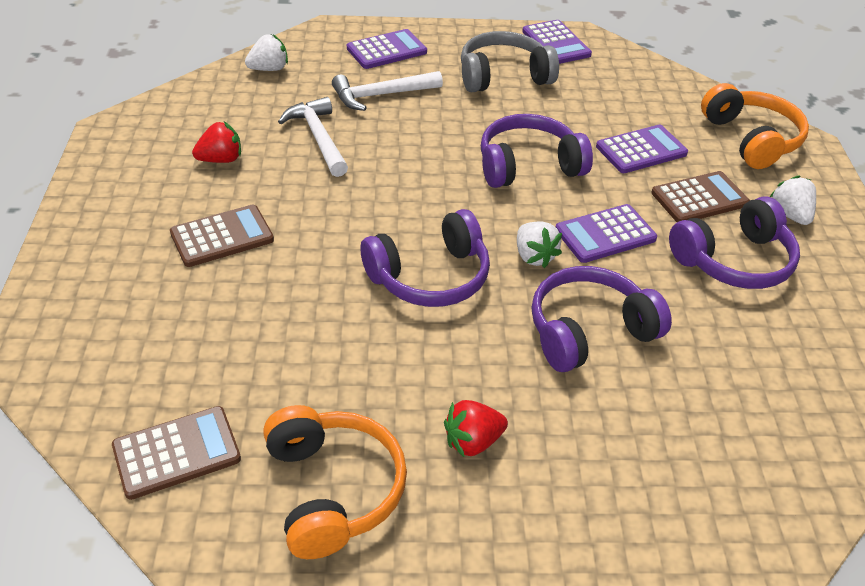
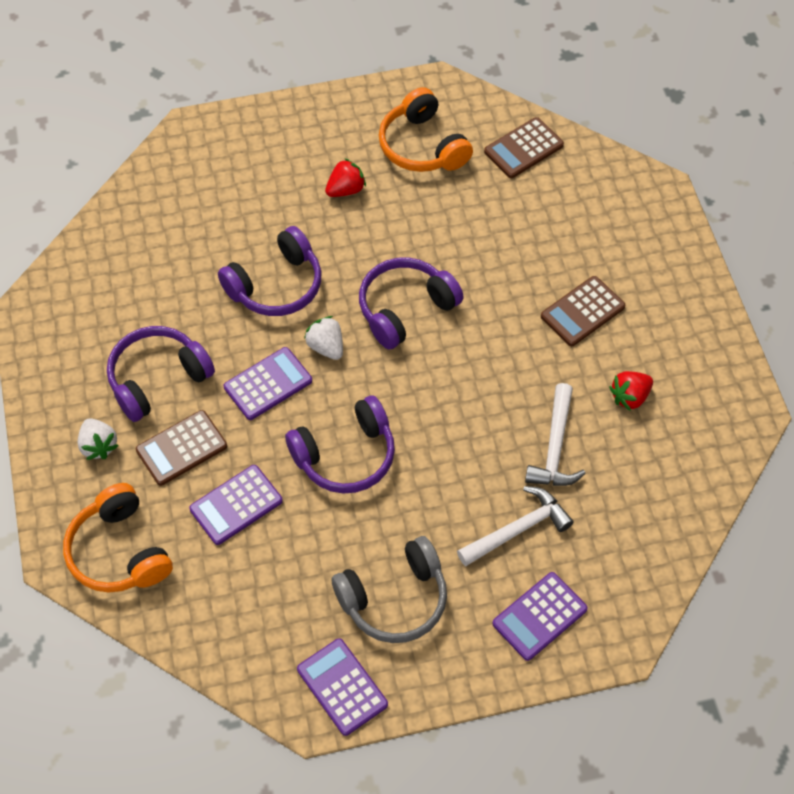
camera: 170 degrees right, 15 degrees up
(269, 69) = (653, 546): white strawberry -> none
(318, 138) = (555, 447): white hammer -> white hammer turned 45 degrees clockwise

